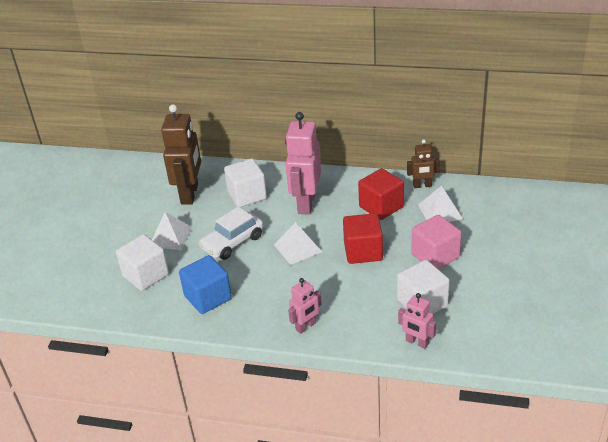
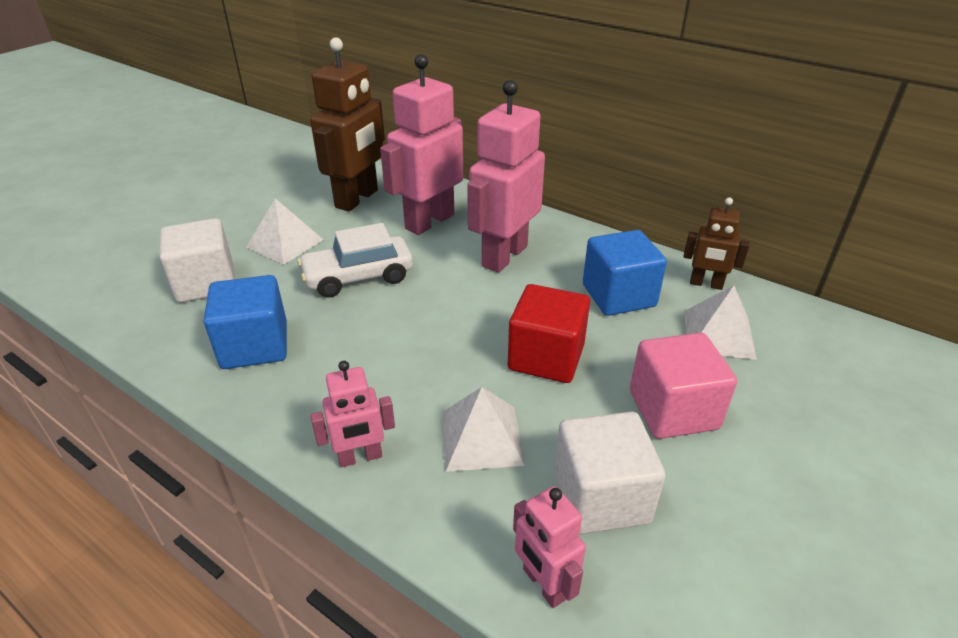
camera: 20 degrees right, 0 degrees up
(247, 195) = (429, 221): white cube -> pink robot
(297, 248) = (445, 316): white pyramid -> white pyramid (481, 437)
(381, 207) = (618, 296): red cube -> blue cube

